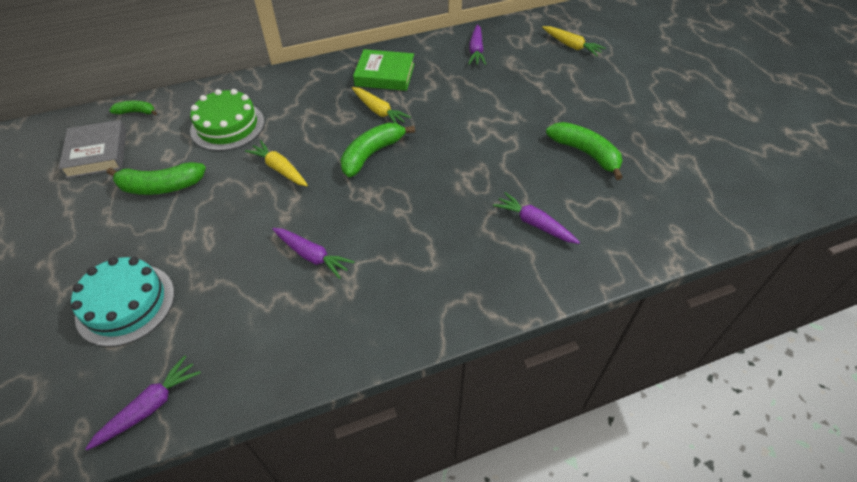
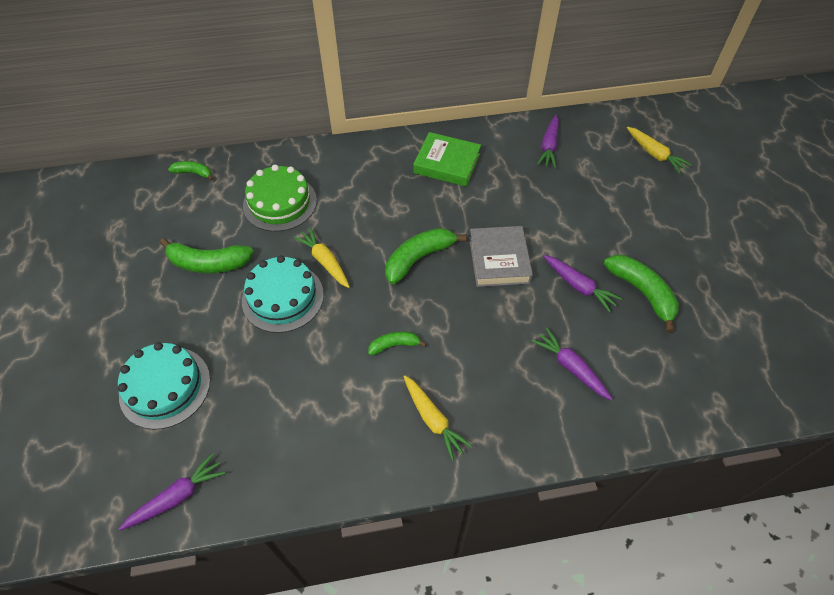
camera: 10 degrees right, 5 degrees up
(97, 153) = (152, 216): grey book -> grey book (499, 260)
(241, 205) = (283, 297): none -> turquoise cake
(312, 256) = (343, 365): purple carrot -> purple carrot (578, 286)
(361, 230) = (394, 345): none -> green banana
(379, 111) = (433, 208): yellow carrot -> yellow carrot (433, 420)

